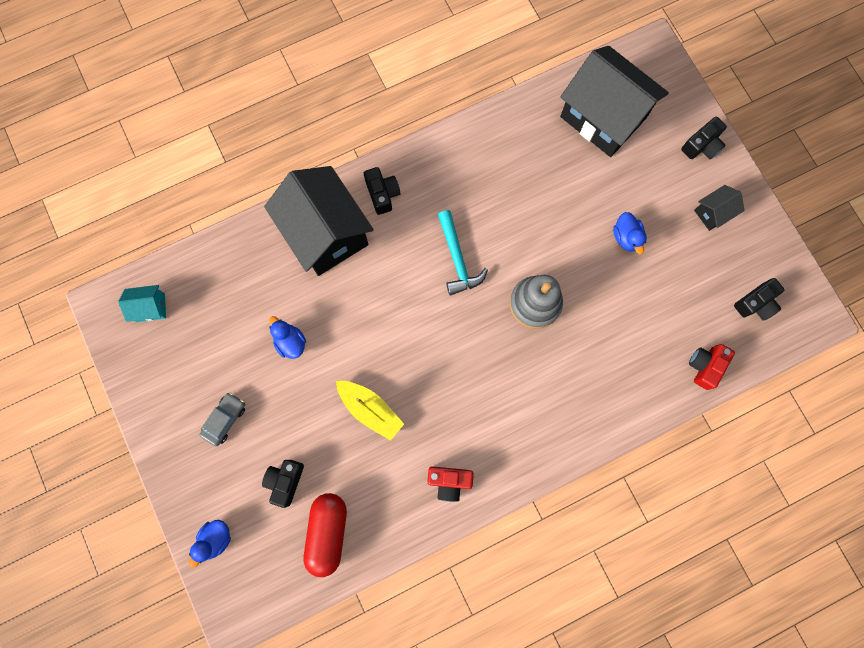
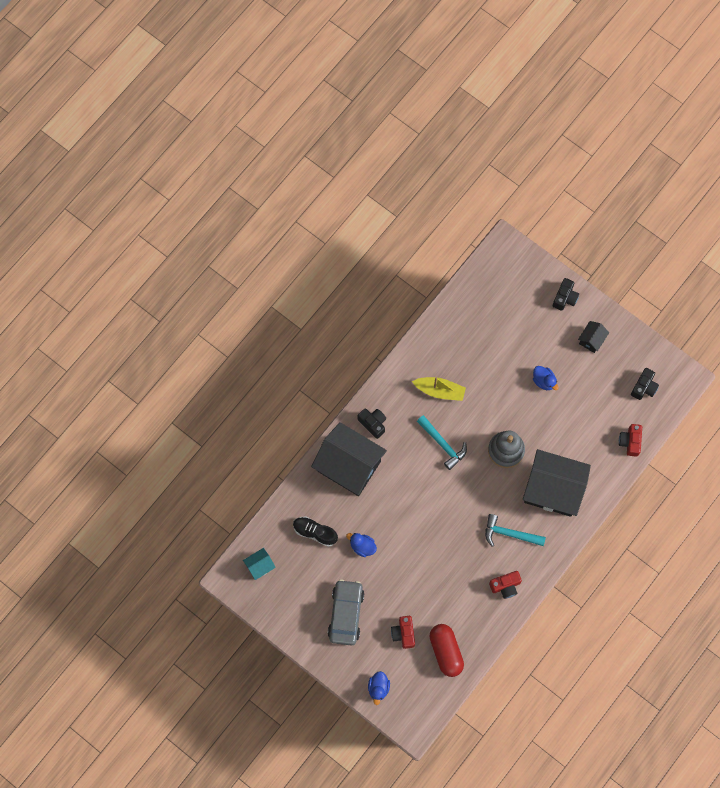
camera: 25 degrees left, 5 degrees down
(224, 419) = (345, 614): grey car -> grey car, size x1.76
(240, 297) = (315, 532): none -> black shoe
(285, 481) = (403, 633): black camera -> red camera
(370, 409) = (434, 565): yellow boat -> yellow boat (440, 391)
(488, 414) = (509, 534): none -> turquoise hammer
(603, 117) = (492, 307): black house -> black house (553, 490)

